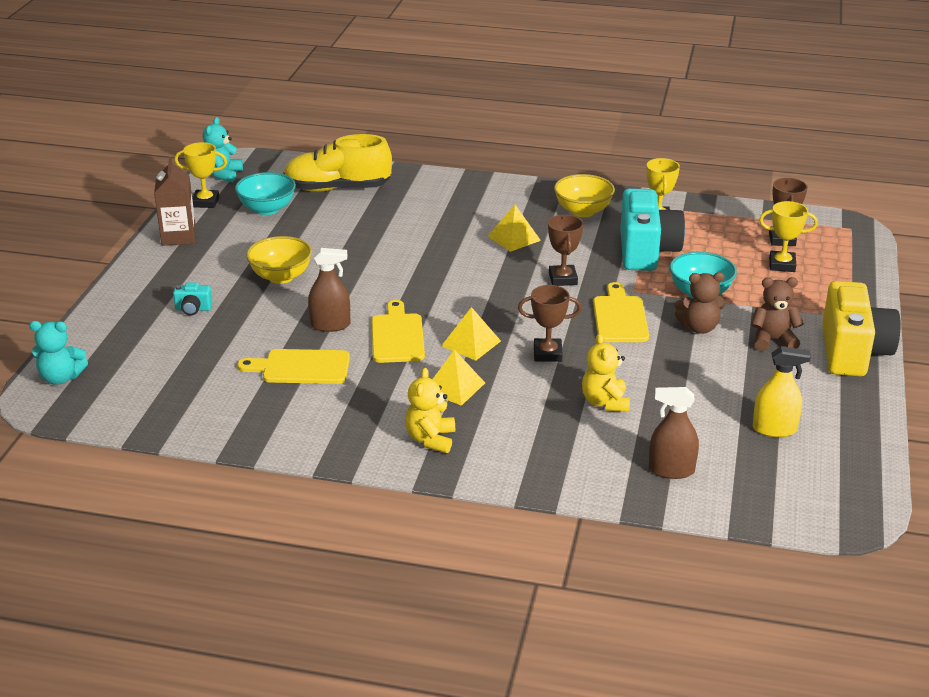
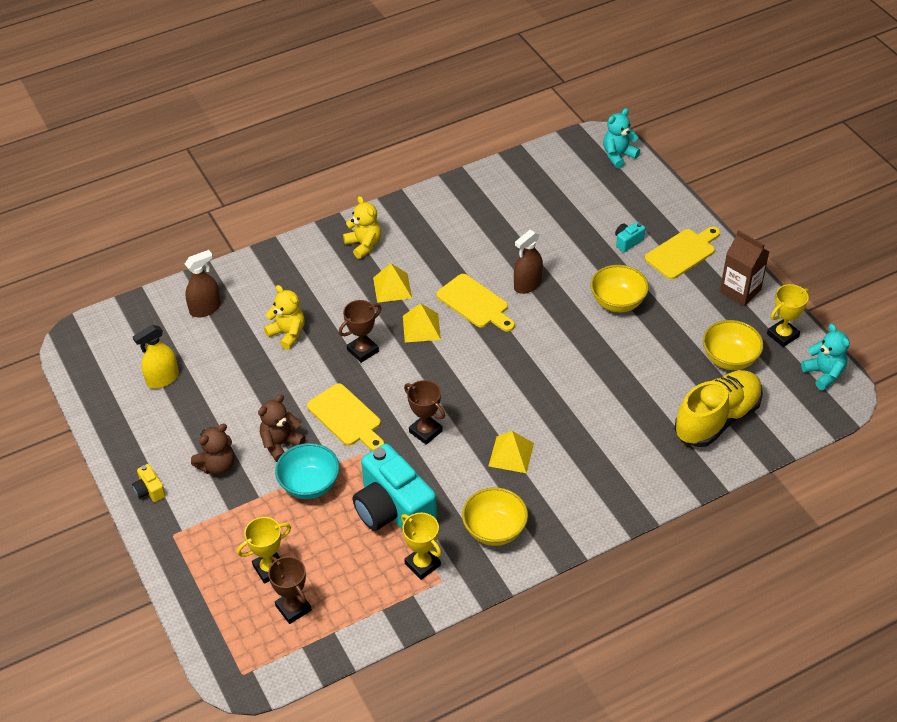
camera: 140 degrees right, 15 degrees up
(267, 209) = (729, 359): turquoise bowl -> yellow bowl
(301, 367) = (500, 244): yellow cutting board -> yellow cutting board (682, 252)
(852, 352) = (150, 490): yellow camera -> yellow camera, size x0.41

